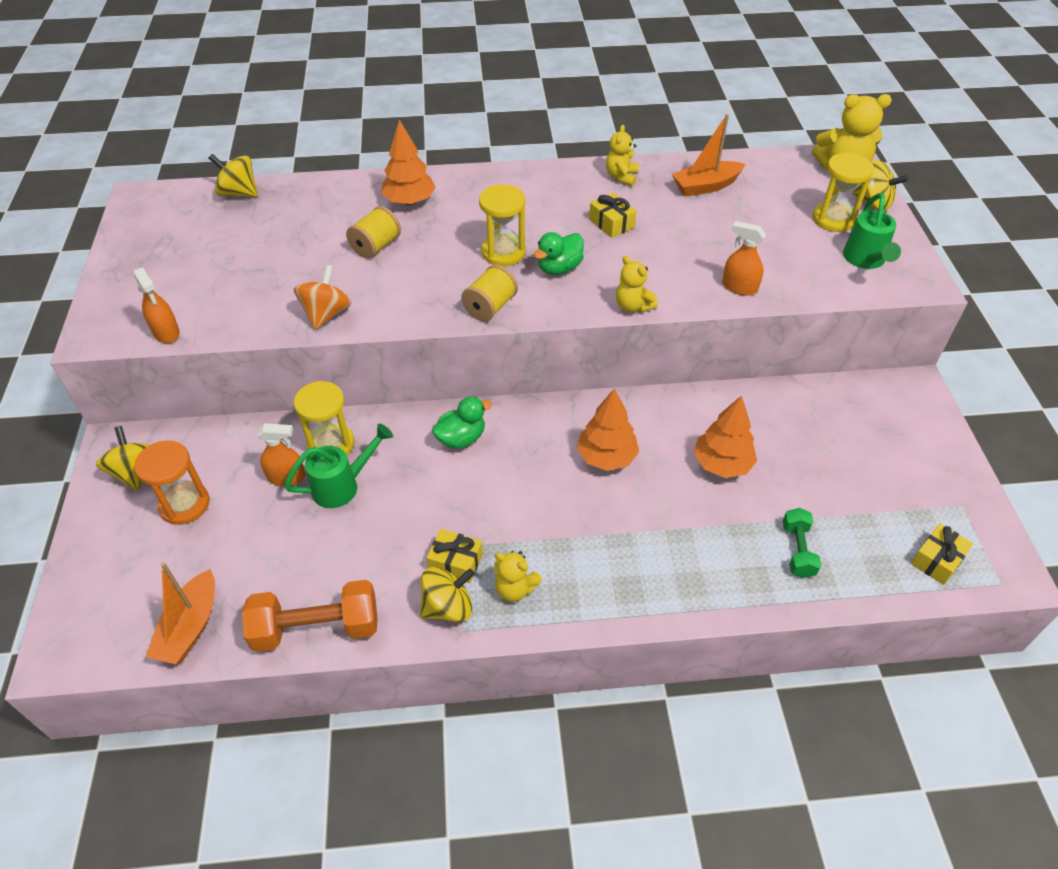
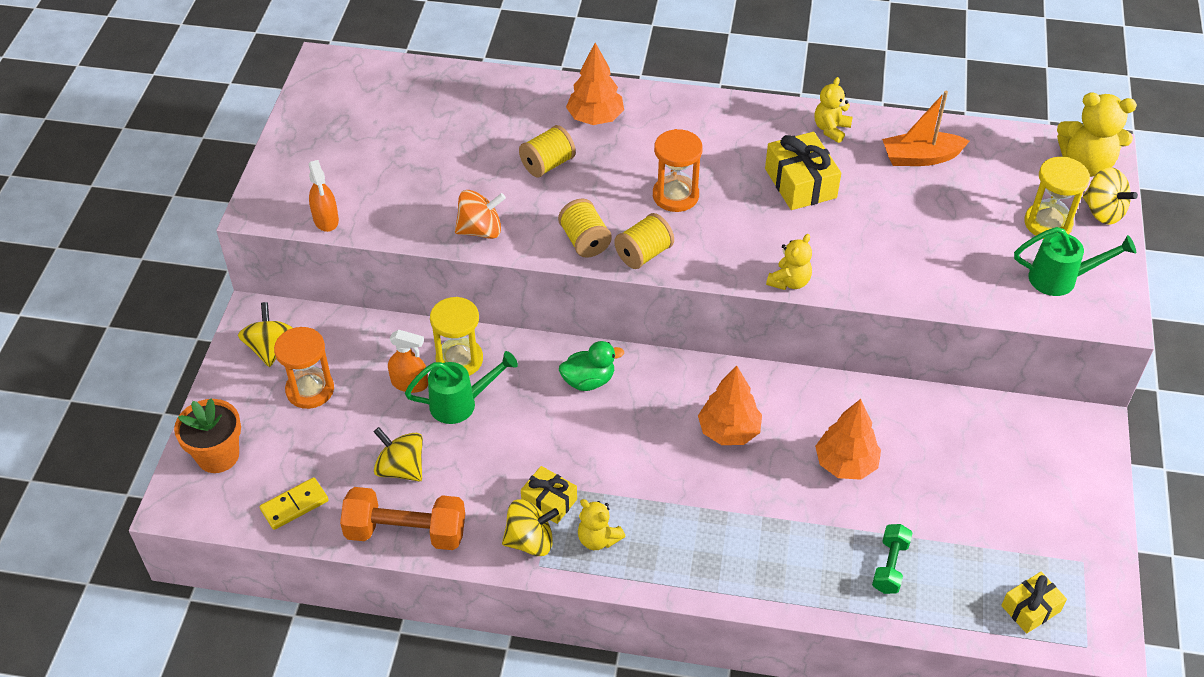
camera: 15 degrees right, 0 degrees up
(96, 593) = (218, 455): none -> orange flower pot
(190, 627) = (294, 505): orange boat -> yellow domino
(238, 193) = (424, 77): yellow spinning top -> yellow spinning top (401, 468)
(326, 314) = (480, 230): orange spinning top -> orange spinning top turned 45 degrees clockwise
(430, 306) = (584, 241): none -> yellow spool
(503, 252) = (675, 196): yellow hourglass -> orange hourglass
(559, 268) = (727, 225): green duck -> none
(611, 223) = (800, 183): yellow gift -> yellow gift, size x1.58
(633, 306) = (789, 282): yellow teddy bear -> yellow teddy bear turned 120 degrees counterclockwise
(739, 287) = (909, 282): orange spray bottle -> none
(865, 261) = (1061, 279): green watering can -> green watering can turned 105 degrees counterclockwise

